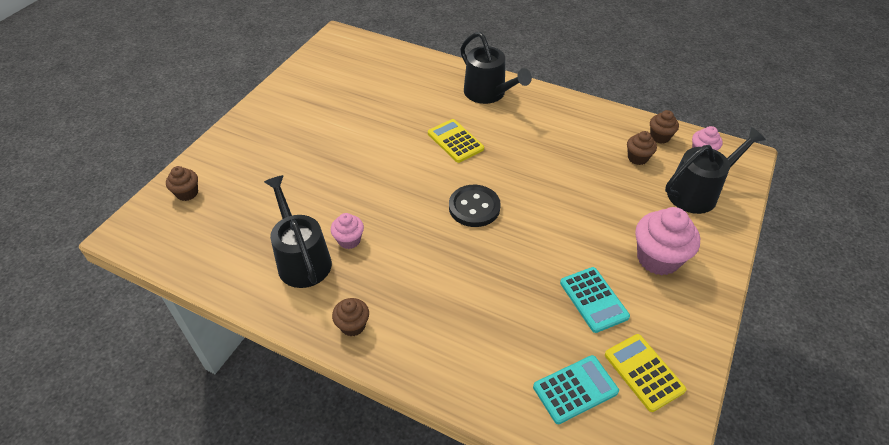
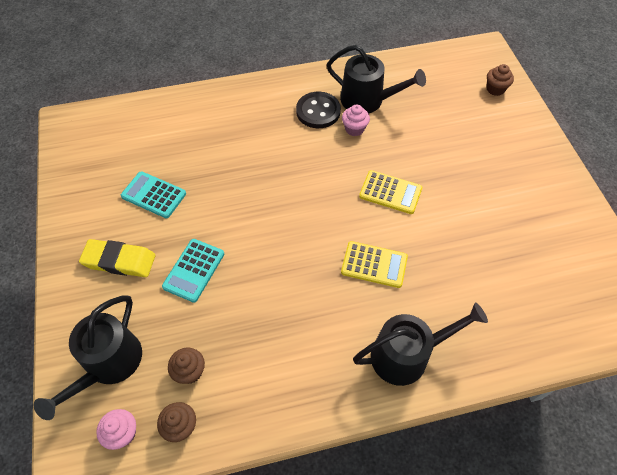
camera: 140 degrees right, 10 degrees up
(353, 325) = (293, 88): brown cupcake -> none
(474, 207) = (296, 210): black button -> black button (318, 111)
(488, 93) = (406, 355): black watering can -> black watering can turned 150 degrees clockwise
(575, 389) = (135, 134): turquoise calculator -> turquoise calculator (194, 270)
(643, 372) = (95, 168): yellow calculator -> yellow calculator (390, 192)
(658, 258) = (119, 261): pink cupcake -> yellow eraser

